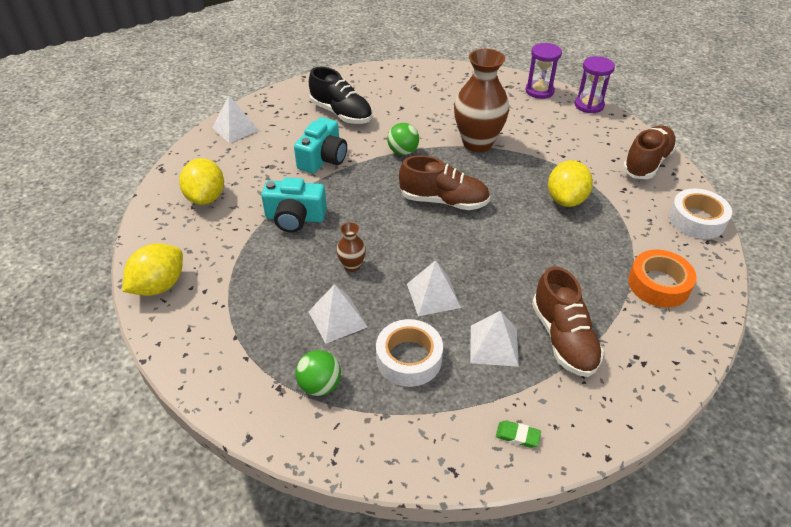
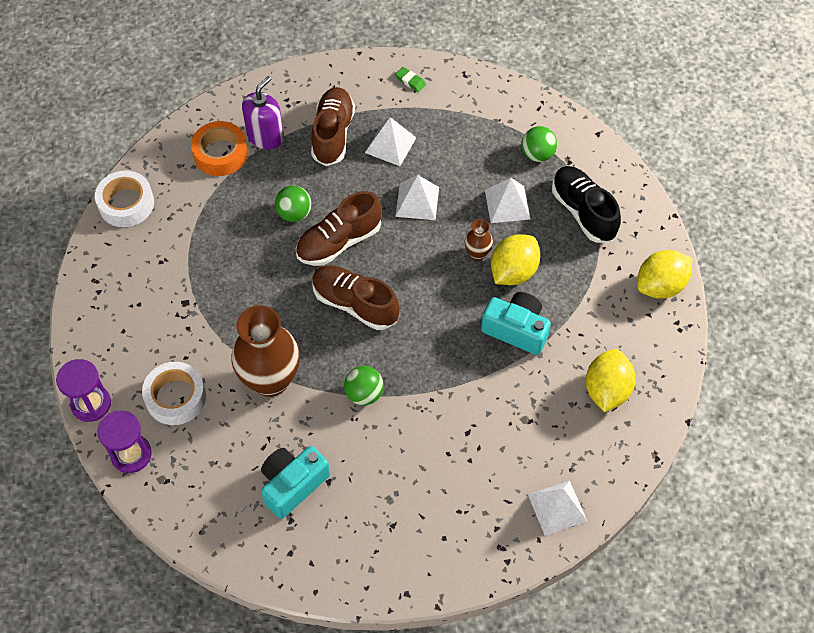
camera: 160 degrees left, 15 degrees up
(323, 159) = (461, 412): turquoise camera -> turquoise camera (293, 485)
(341, 113) = (412, 494): black shoe -> black shoe (583, 212)
(409, 358) = (462, 154): white tape -> white tape (176, 397)
(544, 252) = (294, 213): none -> green ball
(566, 199) = (230, 266): yellow lemon -> yellow lemon (513, 271)
(630, 314) = (265, 136): none -> purple soap dispenser
(646, 163) = (108, 288): brown shoe -> brown shoe (339, 241)

